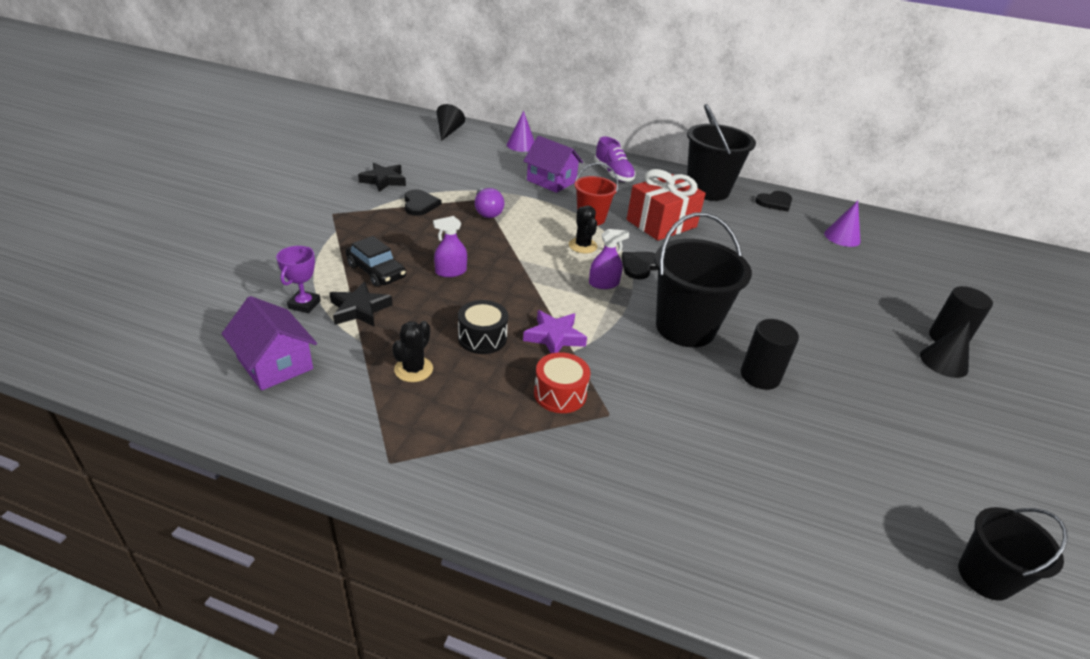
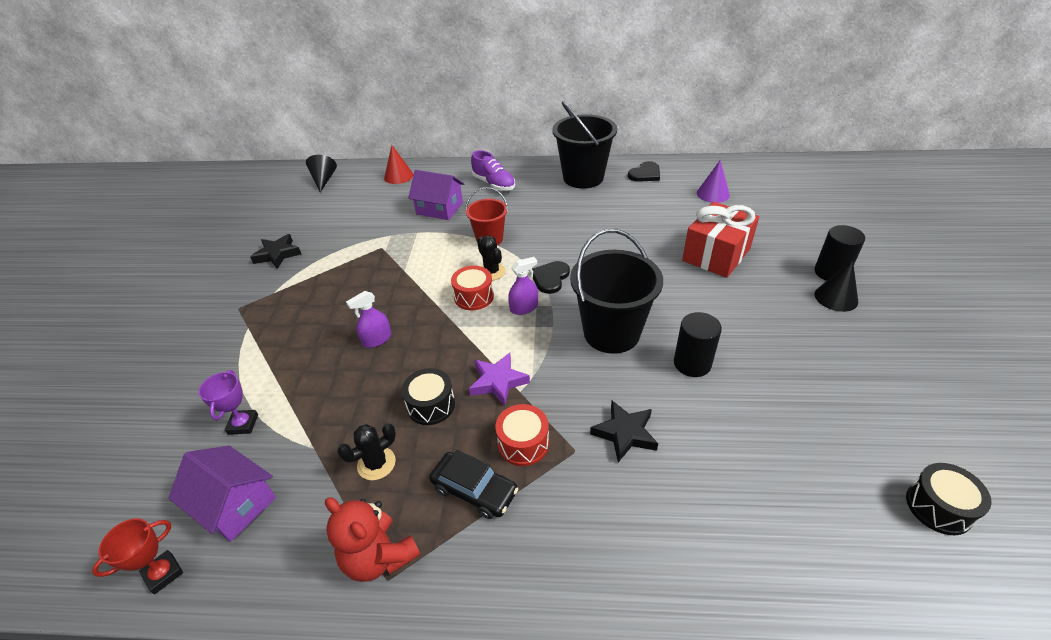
camera: 10 degrees left, 5 degrees up
(195, 397) = (163, 573): none -> red trophy
(359, 309) = (301, 411): black star -> black star (625, 433)
(376, 271) = (303, 362): black car -> black car (474, 490)
(389, 442) = (379, 557): none -> red teddy bear
(413, 369) = (376, 463): black cactus -> black cactus turned 45 degrees clockwise
(420, 204) = (322, 271): black heart -> none
(487, 212) = (390, 260): purple light bulb -> none
(521, 145) = (398, 176): purple cone -> red cone
(557, 261) = (474, 296): none -> red drum
(661, 223) = (554, 226): red gift -> red gift (716, 255)
(984, 577) = (938, 507): black bucket -> black drum

